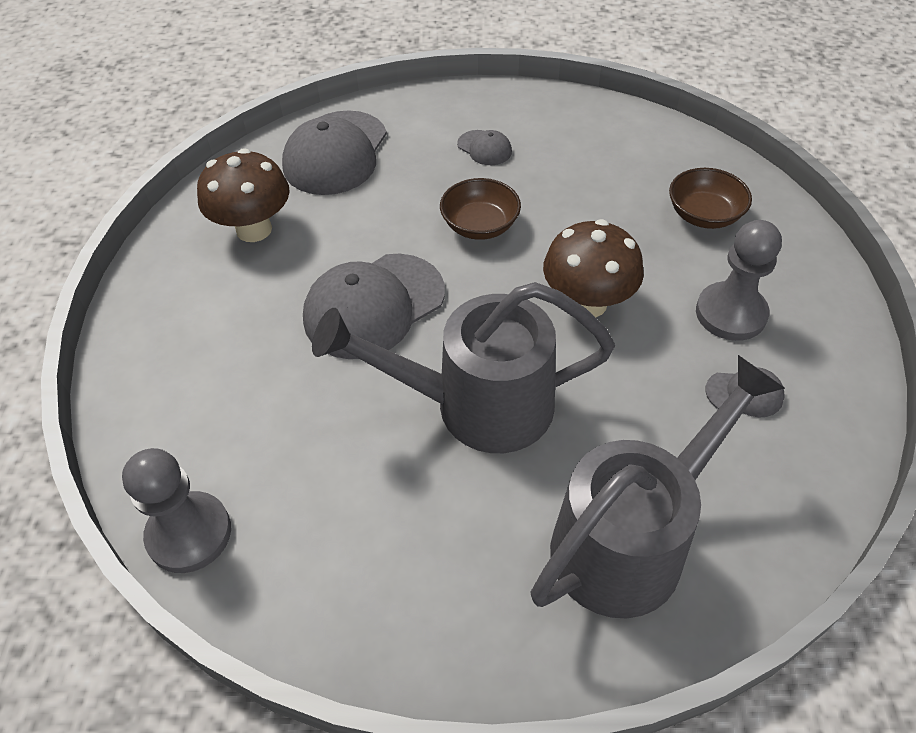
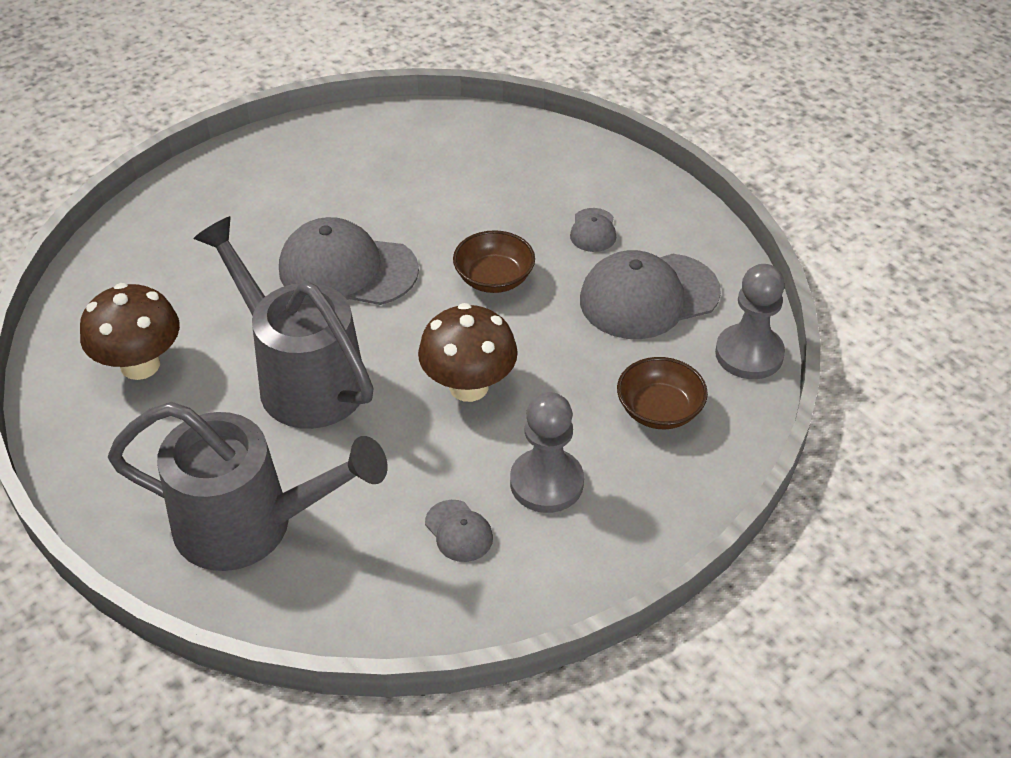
camera: 50 degrees right, 5 degrees down
(189, 534) = (77, 300): grey pawn -> grey pawn (749, 354)
(254, 229) = (362, 164): brown mushroom -> brown mushroom (140, 365)
(336, 153) = (490, 153): grey cap -> grey cap (648, 296)

